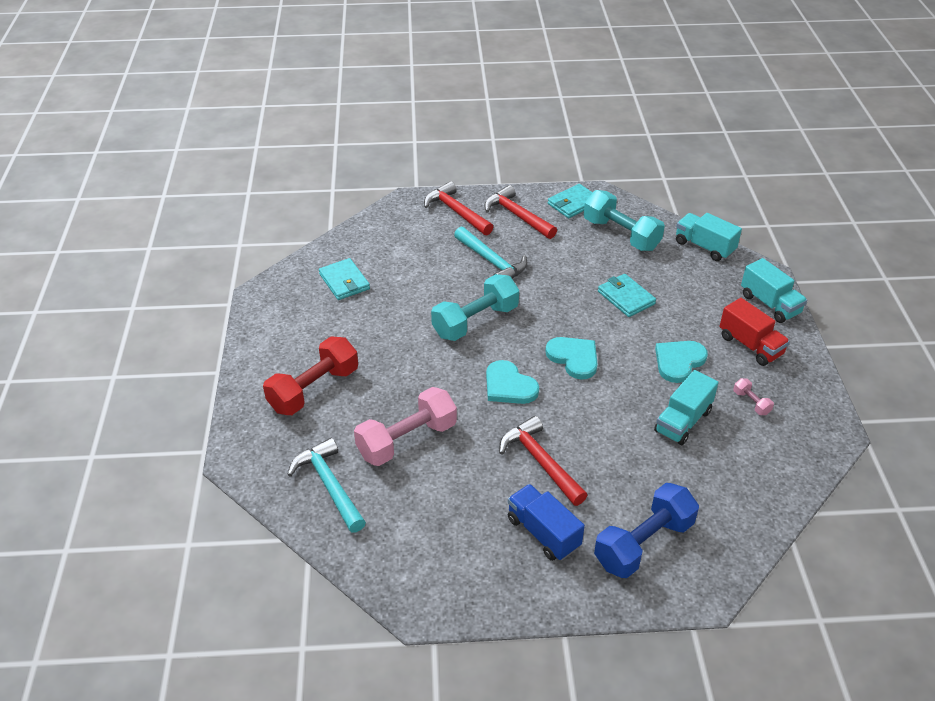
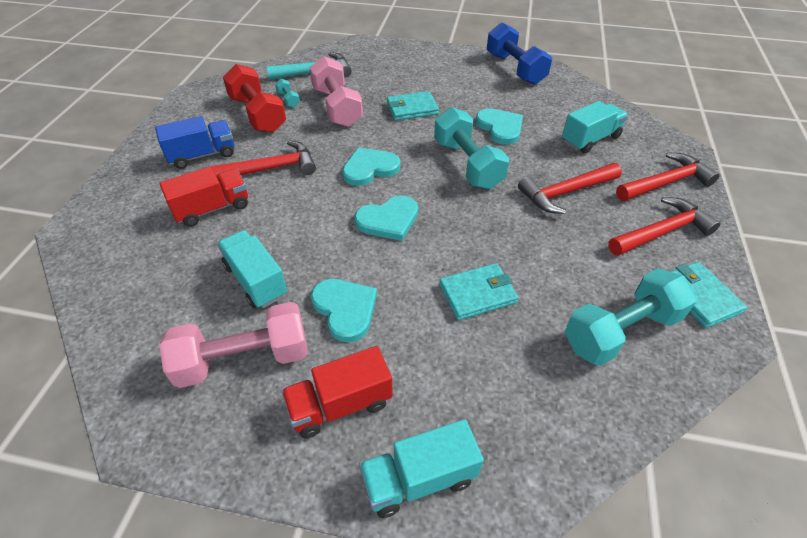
camera: 105 degrees right, 5 degrees up
(314, 389) = (412, 74): red dumbbell -> red dumbbell (257, 114)
(344, 282) = (543, 99): turquoise wallet -> turquoise wallet (412, 108)
(404, 492) = (288, 100): none -> turquoise dumbbell
(407, 307) = (500, 128): none -> turquoise heart
(492, 262) = (565, 193): turquoise hammer -> red hammer
(619, 486) = (212, 209): none -> red truck
(644, 543) = (146, 207): blue dumbbell -> blue dumbbell (514, 69)
(704, 247) = (585, 438): turquoise truck -> turquoise truck (590, 139)
(751, 403) = (244, 359): pink dumbbell -> pink dumbbell, size x2.30

